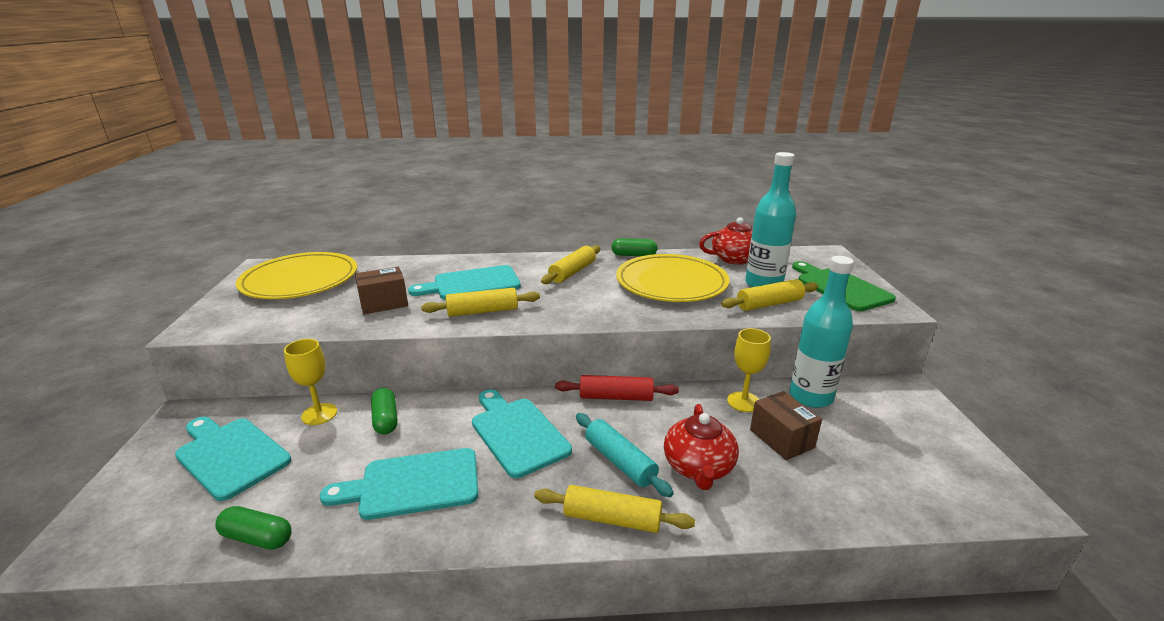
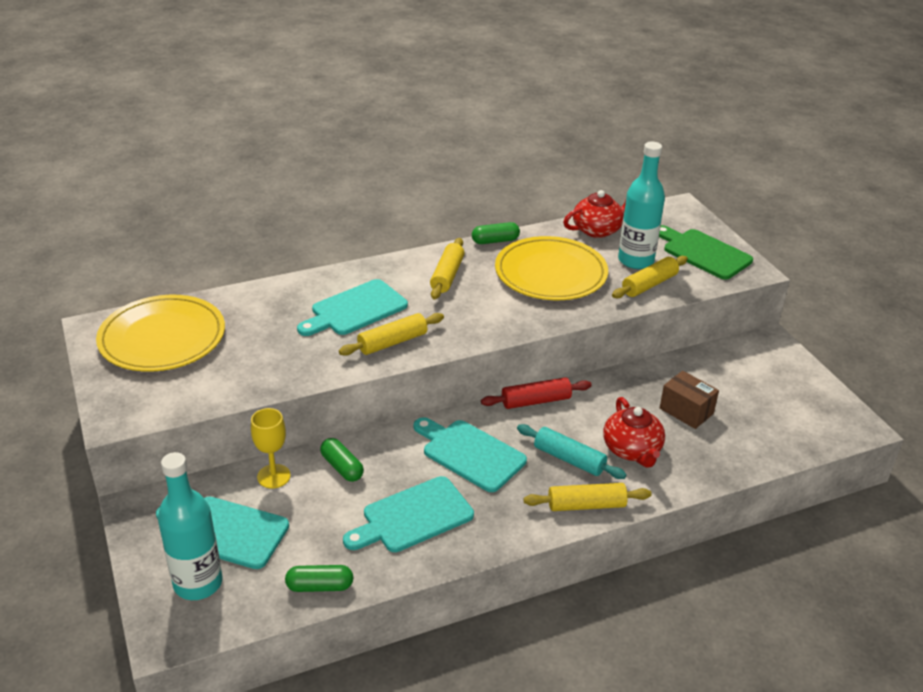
camera: 20 degrees left, 10 degrees up
(384, 303) = (285, 351): brown box -> none
(743, 402) = (645, 383): yellow goblet -> none
(810, 397) = (697, 366): turquoise bottle -> turquoise bottle (198, 583)

